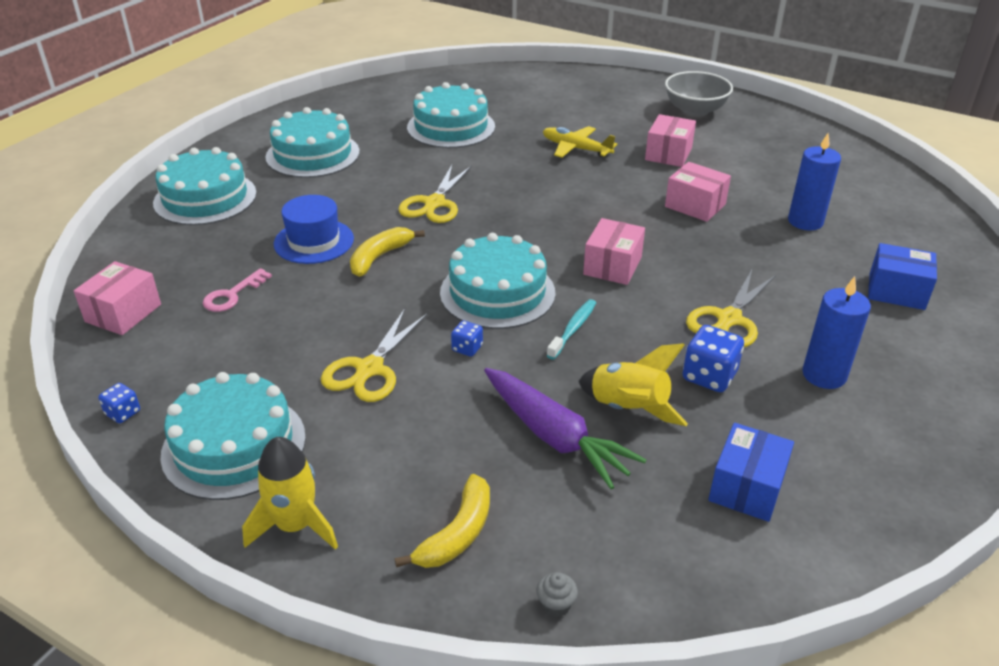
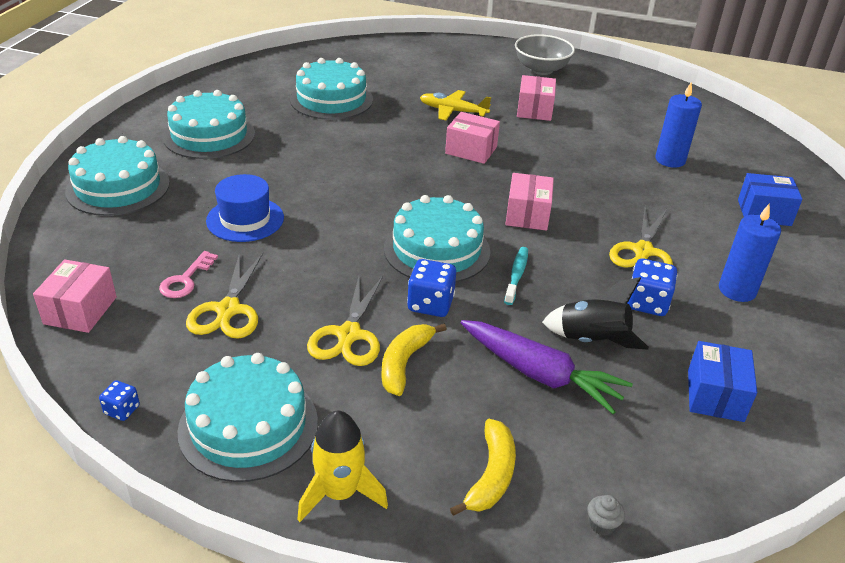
camera: 15 degrees left, 0 degrees up
(380, 257) = (315, 228): yellow banana -> yellow banana (404, 363)
(434, 203) = (345, 172): yellow scissors -> yellow scissors (228, 310)
(467, 348) = (430, 304): blue dice -> blue dice, size x1.77
(628, 409) = (592, 341): yellow rocket -> black rocket
(695, 205) = (575, 154): pink box -> pink box (471, 150)

